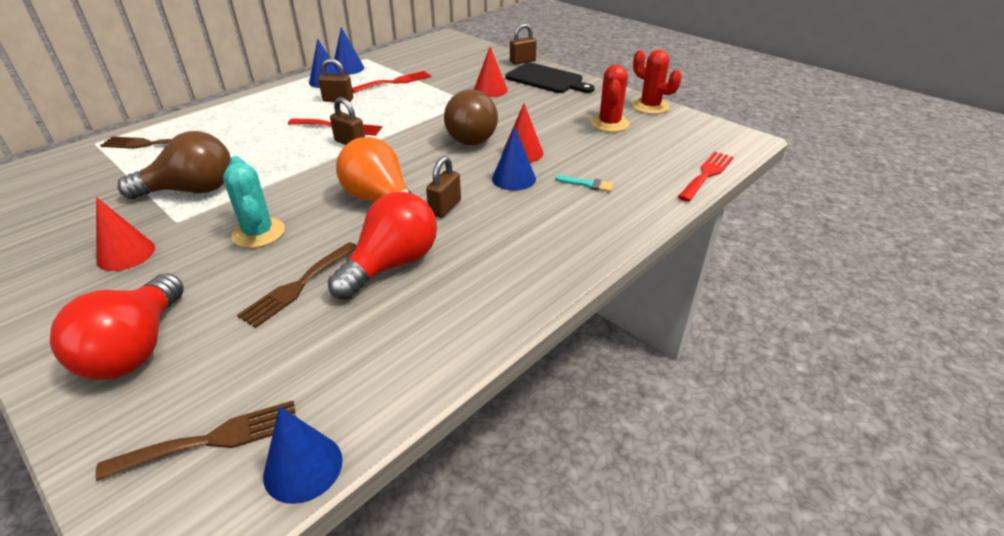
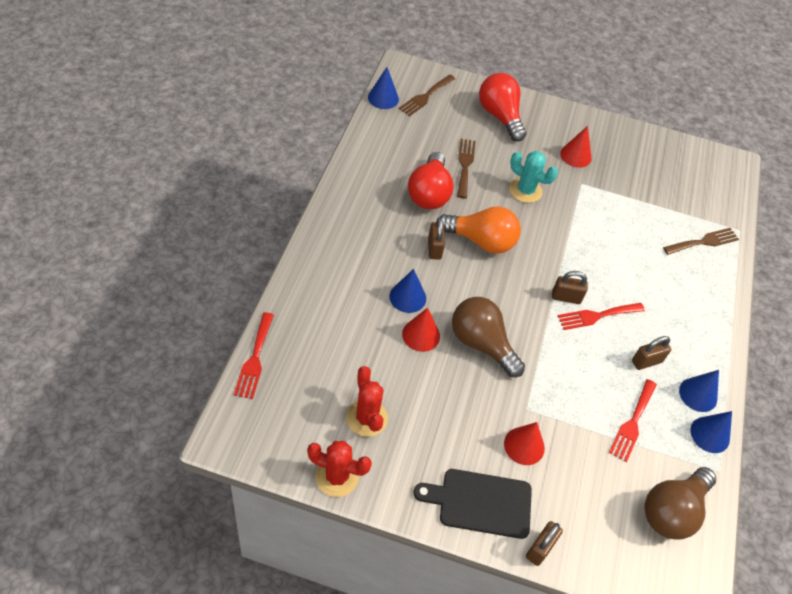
camera: 145 degrees right, 15 degrees up
(192, 190) = (608, 209): brown light bulb -> brown light bulb (672, 511)
(588, 184) = (348, 310): turquoise brush -> none

